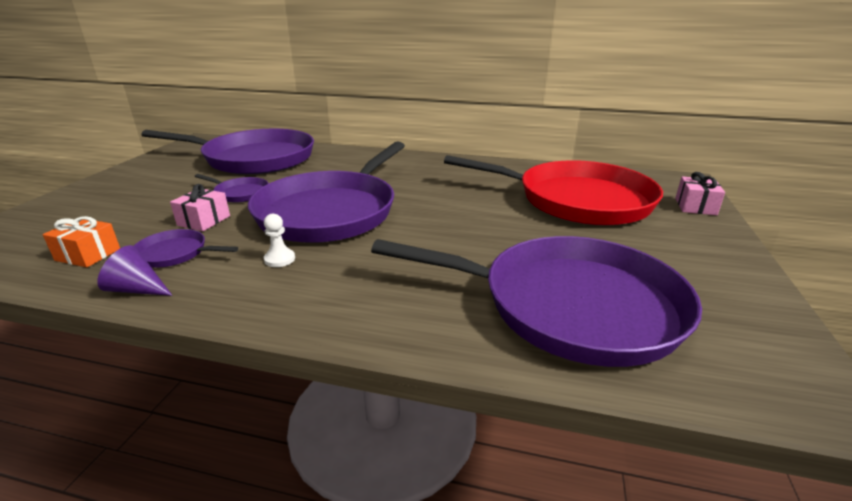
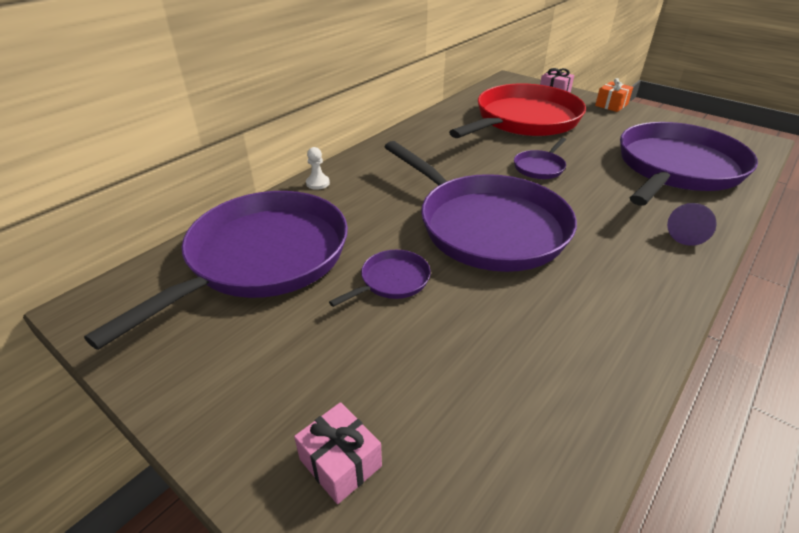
camera: 65 degrees left, 10 degrees up
(88, 254) = (528, 421): orange gift -> orange gift (611, 105)
(137, 289) = (628, 368): purple cone -> purple cone (687, 235)
(175, 253) = (550, 340): purple pan -> purple pan (539, 167)
(204, 220) = (466, 314): pink gift -> pink gift (340, 463)
(279, 259) = (584, 269): white pawn -> white pawn (317, 183)

